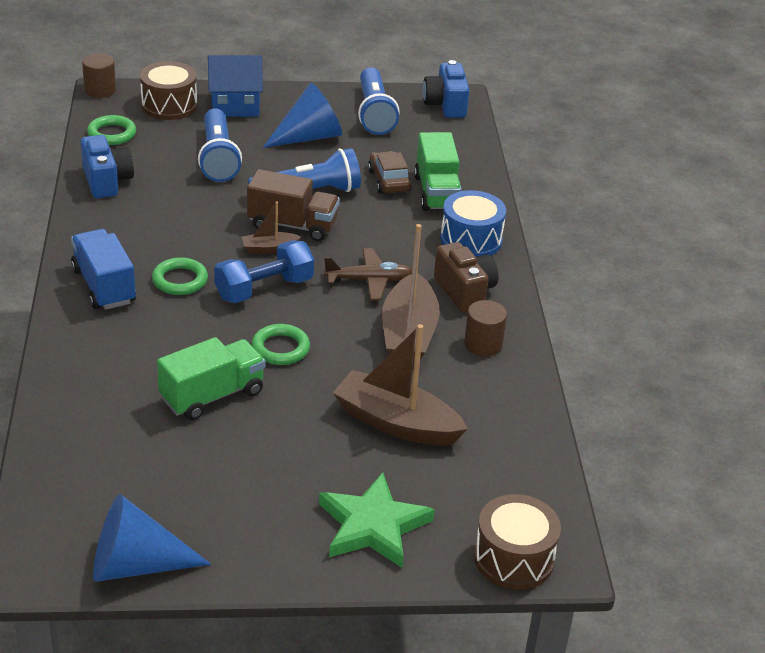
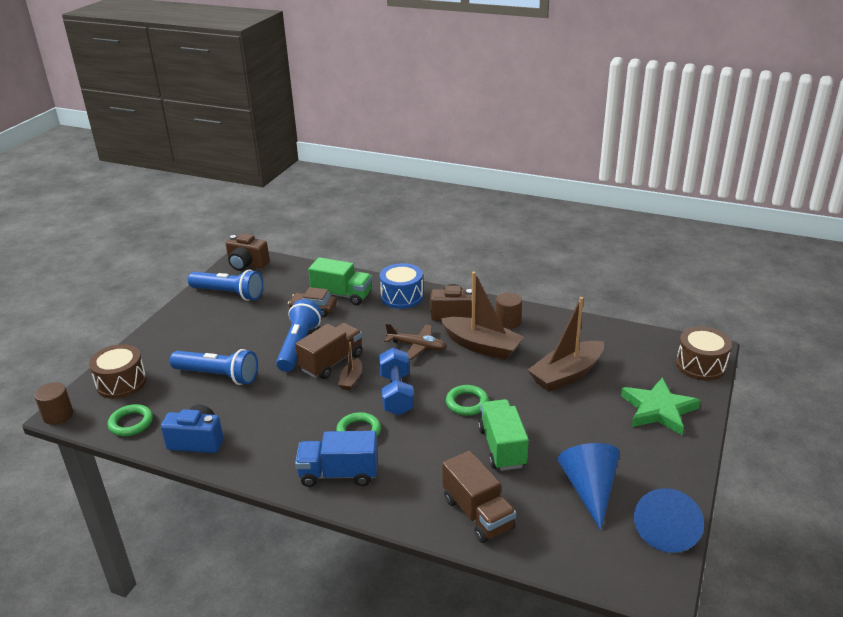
camera: 60 degrees left, 5 degrees down
(89, 401) = (478, 514): none -> brown truck
(235, 105) = (156, 350): blue house -> none
(309, 137) = (231, 328): blue cone -> blue cone (589, 490)
(369, 280) = (417, 346): brown plane -> brown plane turned 90 degrees clockwise
(446, 105) = (247, 264): blue camera -> brown camera

